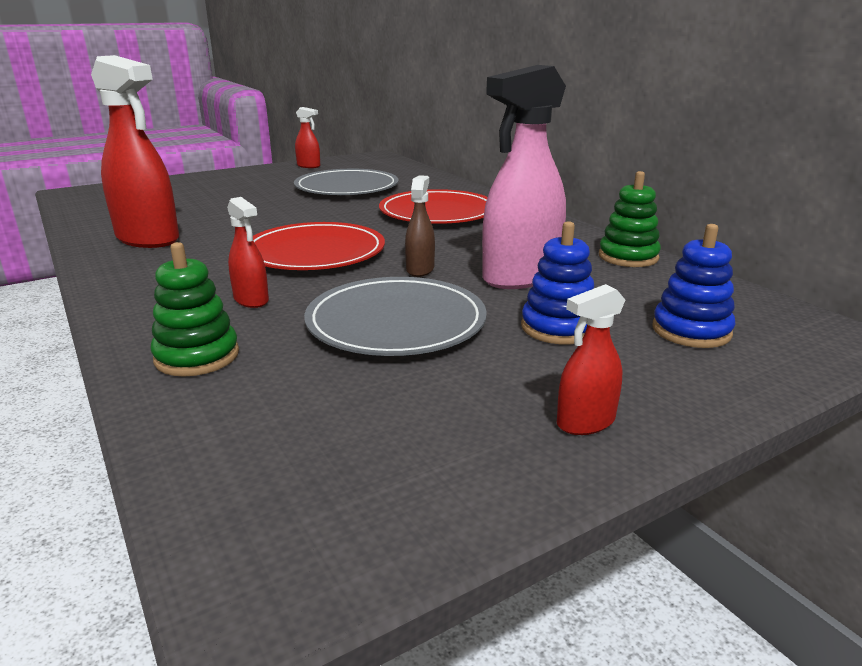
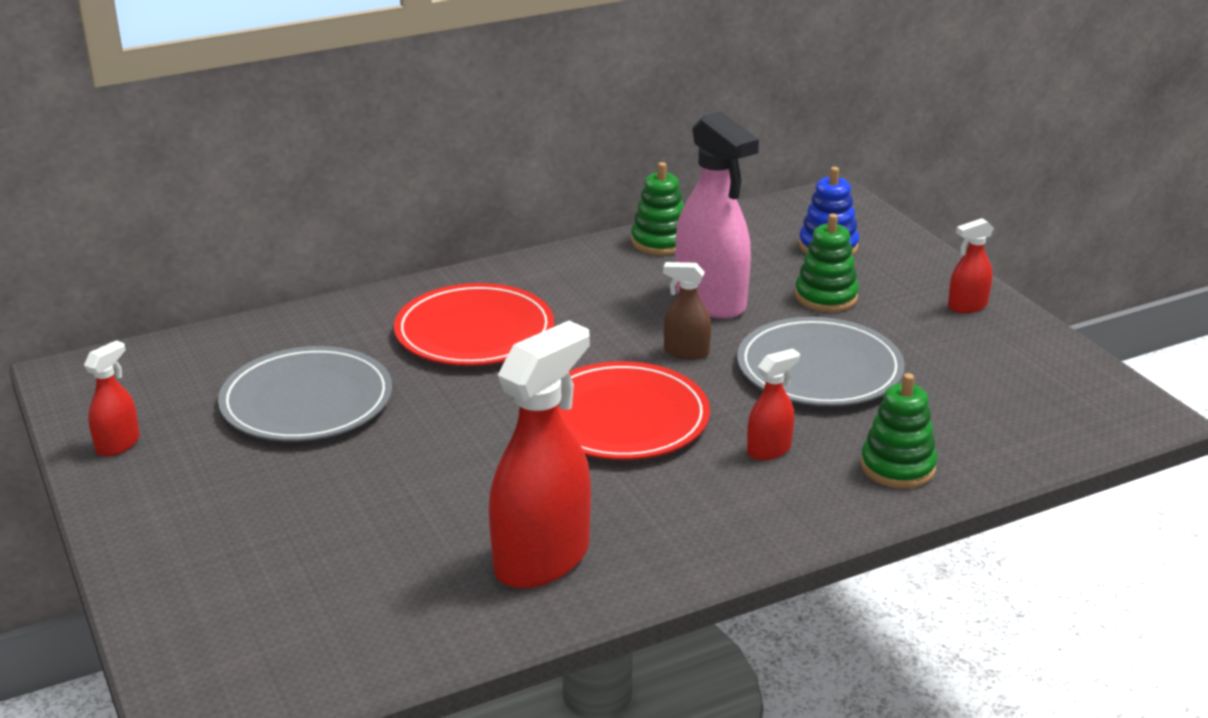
camera: 85 degrees left, 5 degrees up
(558, 328) = (826, 297): blue stacking toy -> green stacking toy
(585, 422) = (967, 306): red spray bottle -> red spray bottle turned 90 degrees clockwise

